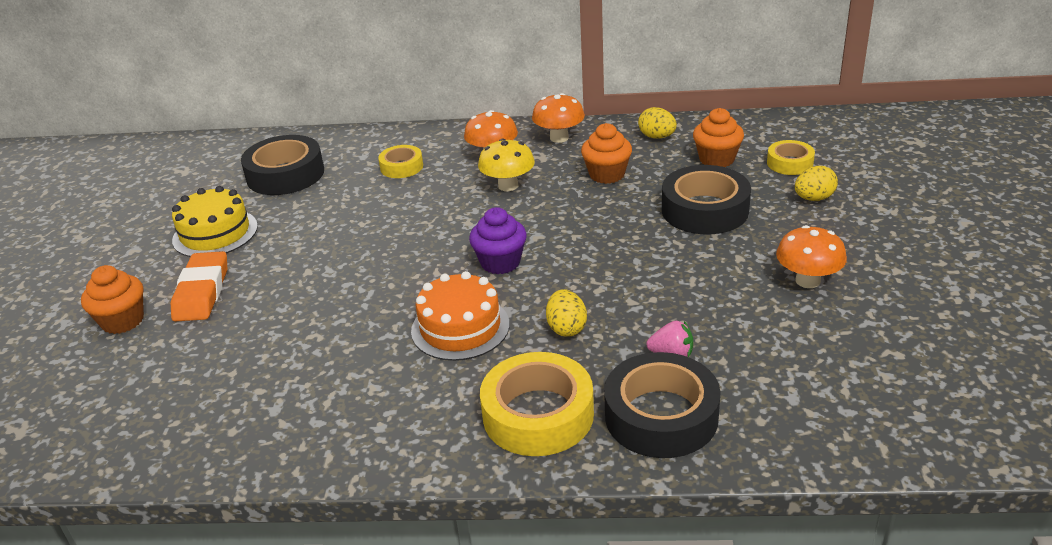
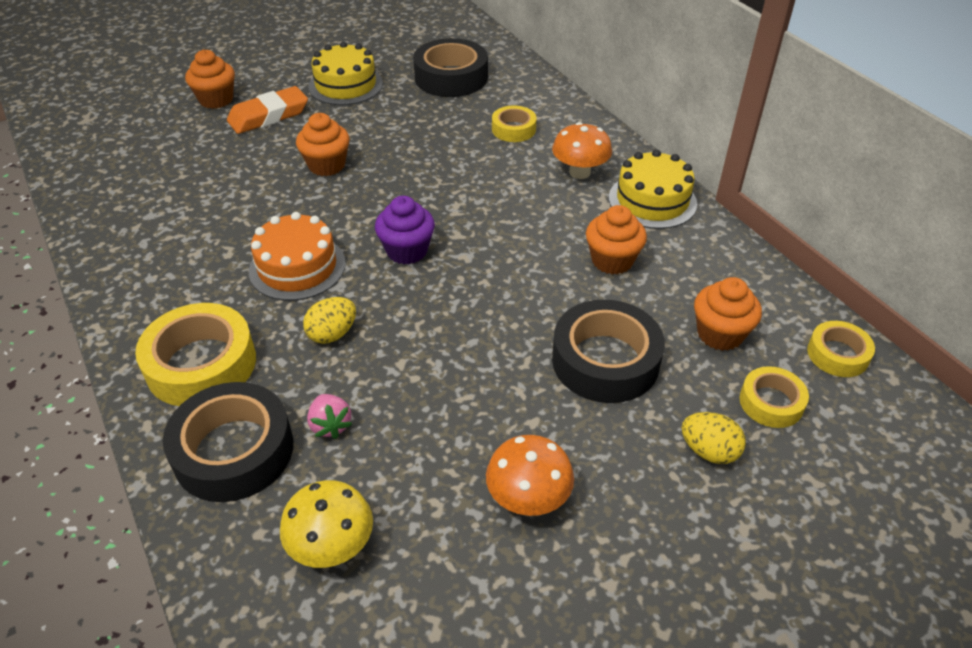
camera: 55 degrees right, 10 degrees up
(330, 275) = (327, 165): none -> orange cupcake
(508, 186) = (535, 203): yellow mushroom -> yellow mushroom (332, 546)
(559, 138) = (652, 200): orange mushroom -> yellow cake
(657, 137) = (722, 269): yellow egg -> none
(767, 127) = (837, 354): none -> yellow tape

